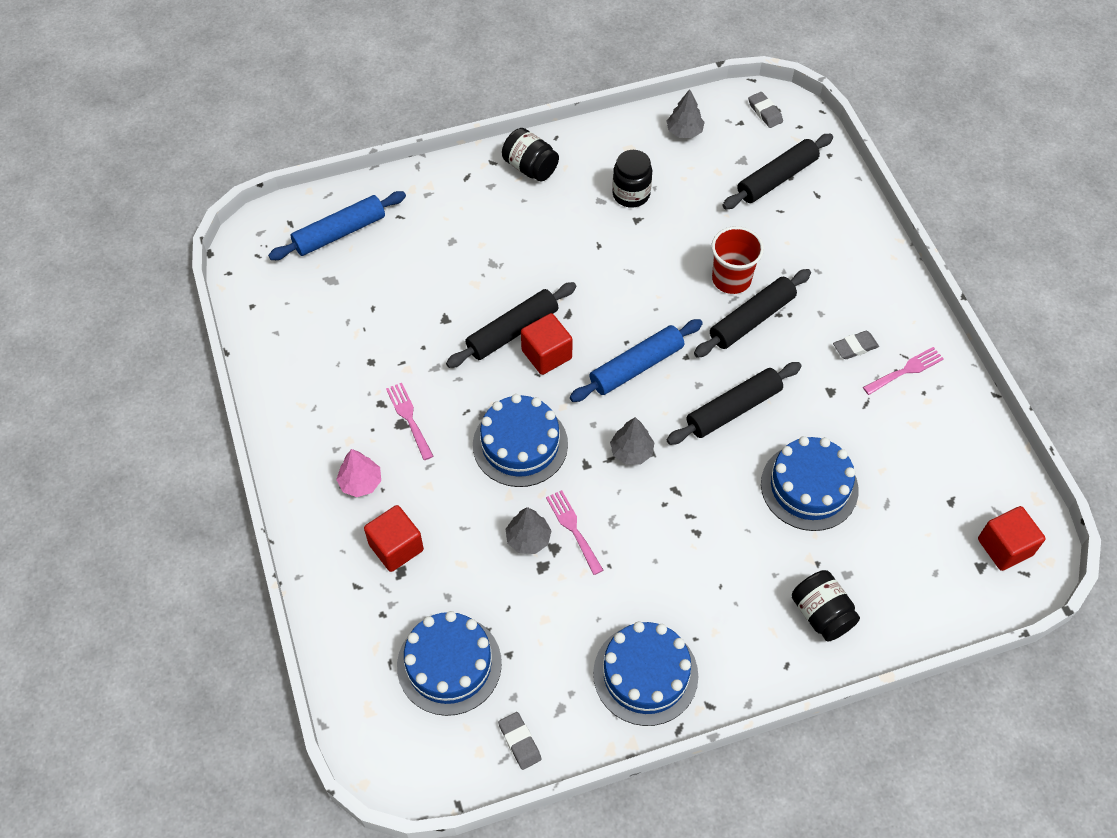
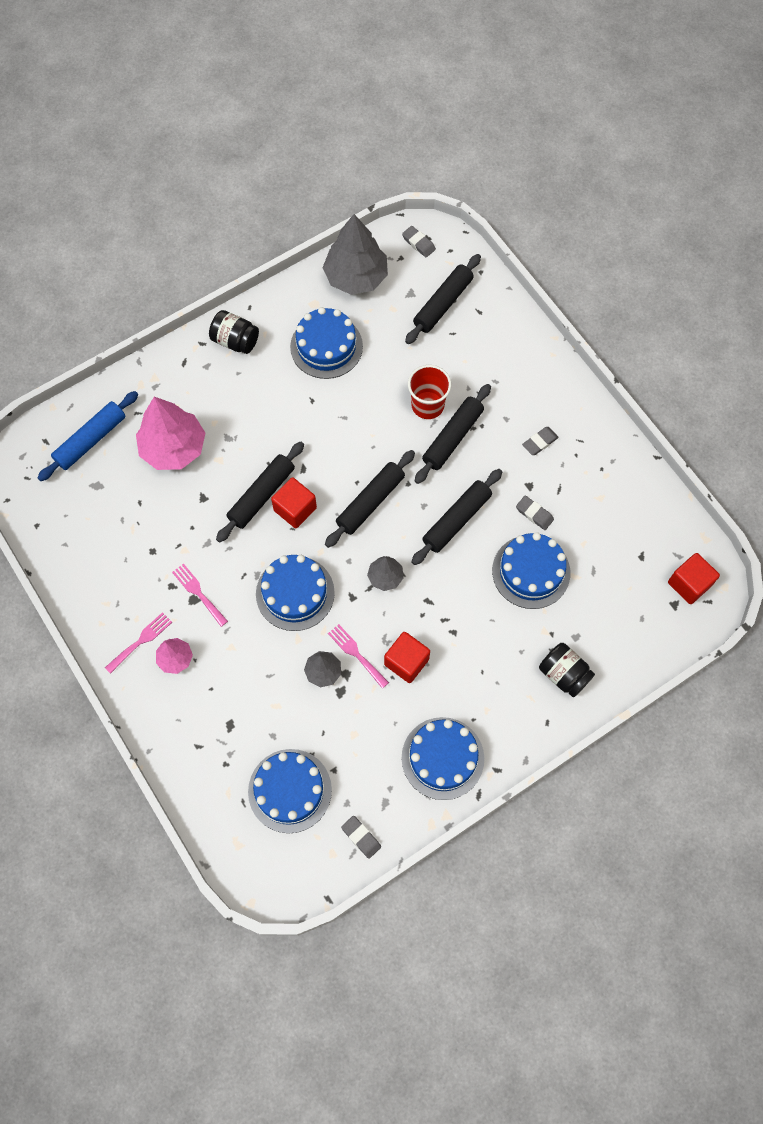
camera: 15 degrees left, 10 degrees up
(396, 547) = (220, 705): red cube -> red cube (406, 662)
(428, 260) = (173, 448): none -> pink tree
(631, 194) = (326, 346): black jar -> blue cake
(636, 366) = (370, 502): blue rolling pin -> black rolling pin
(684, 131) = (356, 277): grey tree -> grey tree, size x1.98
(829, 424) = (534, 514): none -> grey eraser
(906, 370) = (584, 453): pink fork -> pink fork (141, 641)

